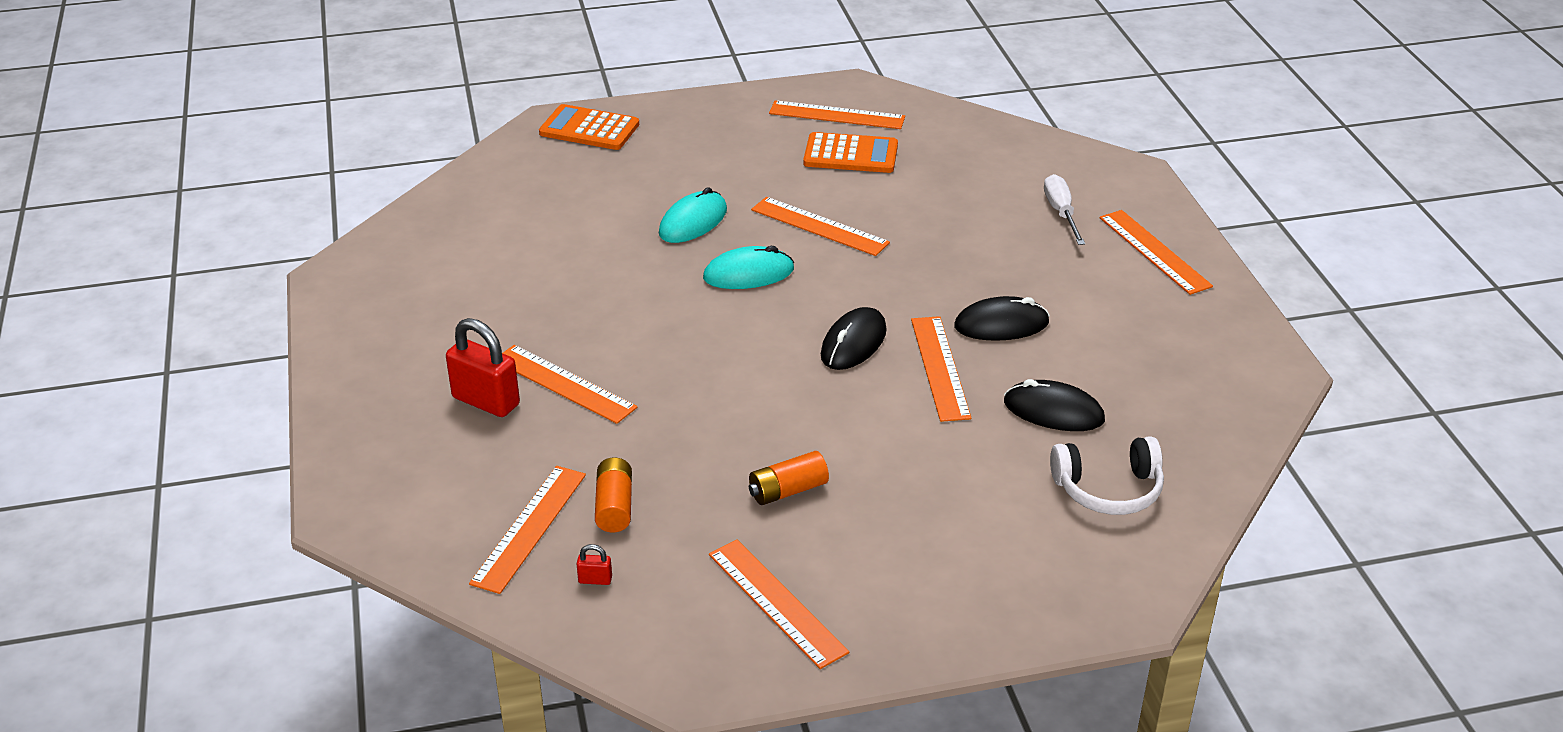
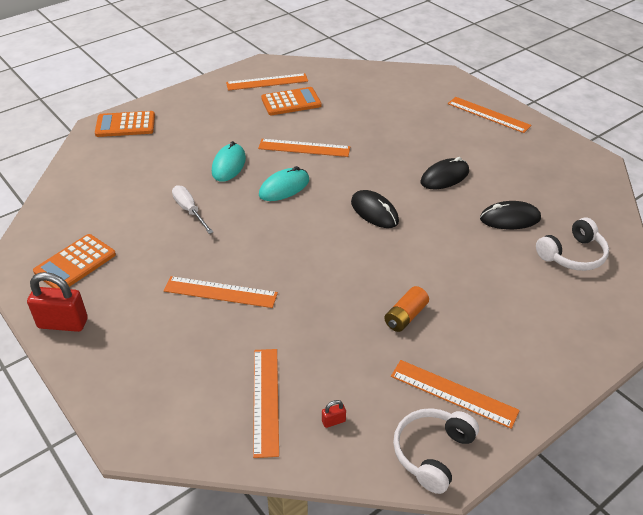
camera: 25 degrees left, 5 degrees up
(408, 294) = (75, 263): none -> orange calculator
(486, 401) = (177, 321): red padlock -> red padlock (63, 323)
(614, 506) = (310, 365): orange battery -> none
(693, 659) = (433, 453): none -> white headphones
(853, 343) = (374, 212): black mouse -> black mouse turned 45 degrees counterclockwise
(940, 368) = (432, 212): orange ruler -> none
(1061, 213) = (426, 106): white screwdriver -> white screwdriver (189, 210)

